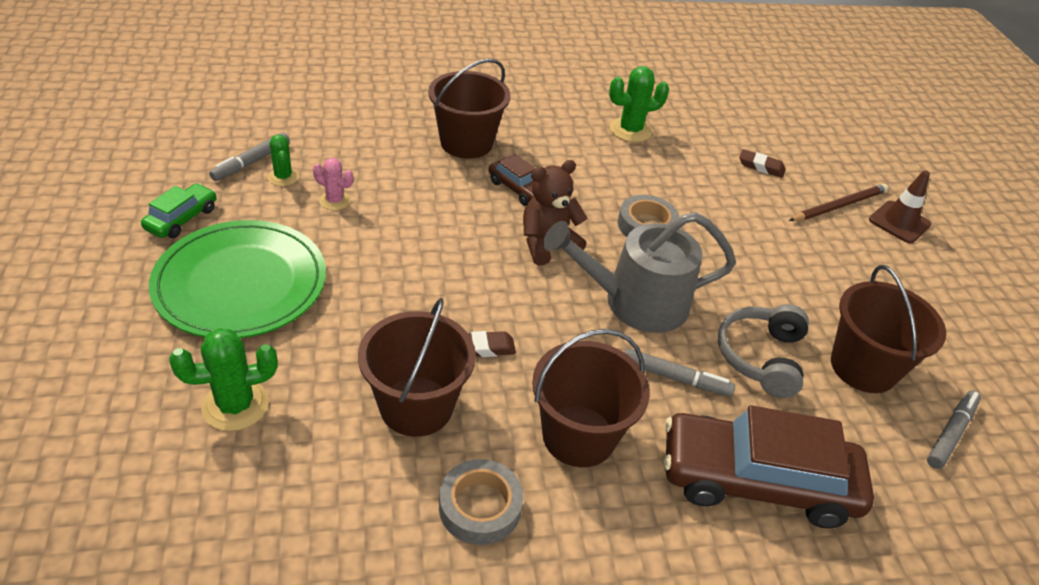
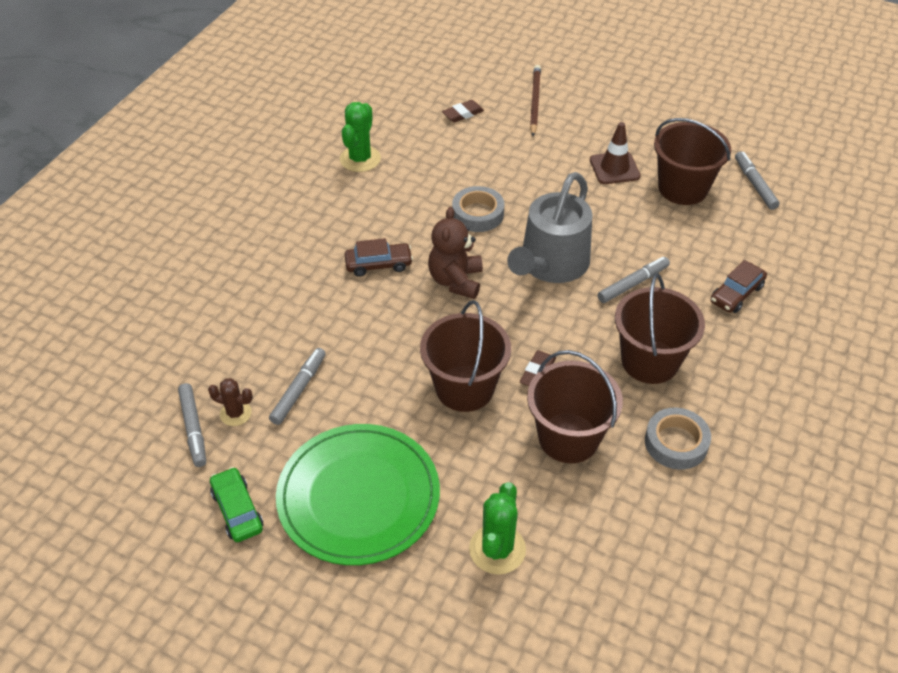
camera: 50 degrees left, 5 degrees up
(283, 177) = (235, 413): green cactus -> brown cactus
(335, 200) = (298, 390): pink cactus -> grey marker
(466, 143) = (291, 267): brown bucket -> brown bucket (464, 388)
(757, 481) = (736, 294): brown car -> brown car, size x0.48
(761, 357) = (643, 231): grey headphones -> none
(899, 222) = (572, 84): brown traffic cone -> brown traffic cone (614, 168)

